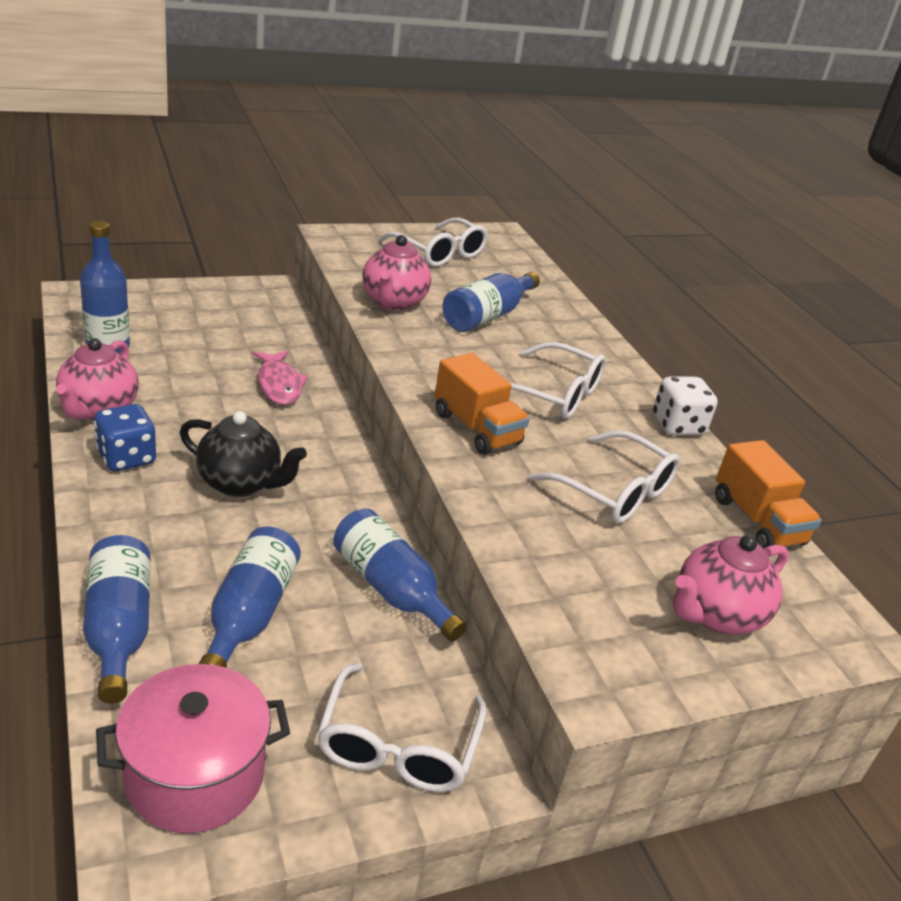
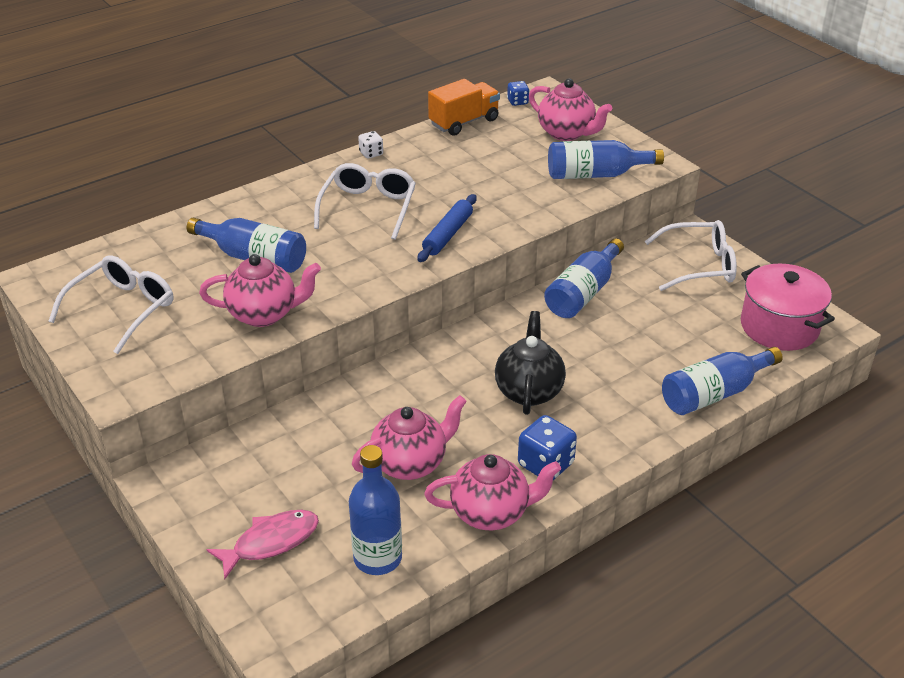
camera: 100 degrees left, 5 degrees up
(198, 388) = (410, 463): none -> pink teapot
(249, 614) = (655, 344): blue bottle -> blue bottle (596, 174)
(279, 385) = (370, 414): pink fish -> pink fish (271, 542)
(476, 428) = (448, 234): orange truck -> blue rolling pin
(614, 491) = (477, 172): white glasses -> none
(677, 426) = (371, 153): white dice -> white dice, size x0.57
(824, 595) = (517, 102): none -> blue dice

